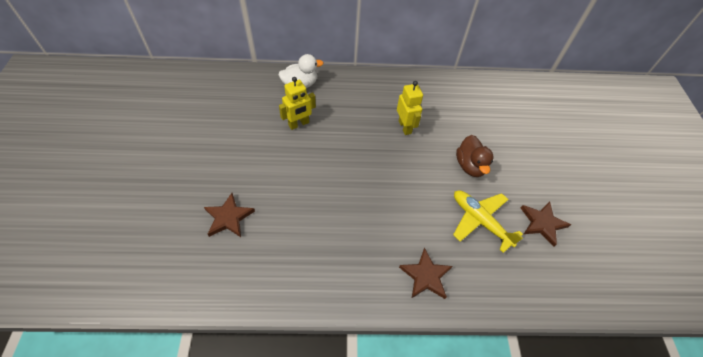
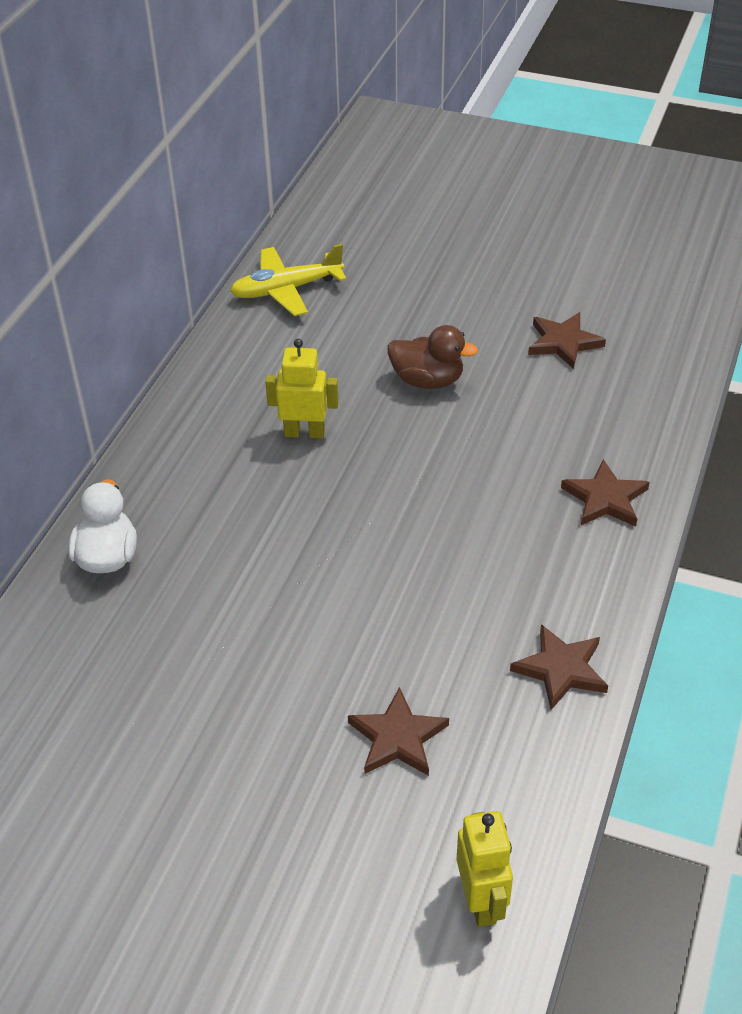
camera: 65 degrees left, 10 degrees down
(290, 281) = (561, 669): none -> brown star
(299, 124) = (217, 583): yellow robot -> yellow robot (481, 901)
(480, 221) = (534, 406): yellow plane -> yellow plane (286, 290)

